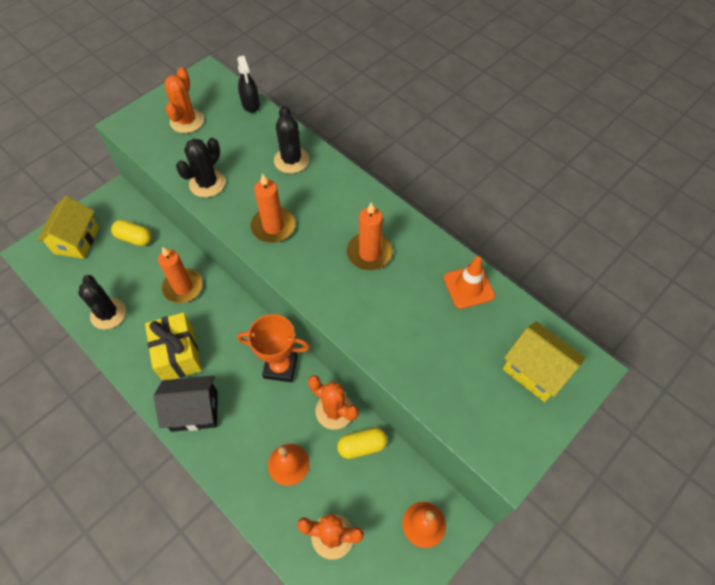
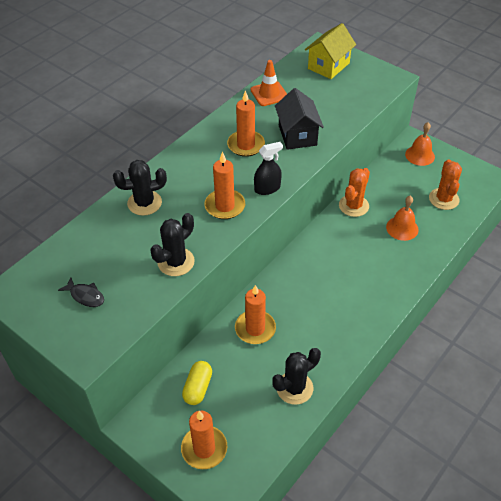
camera: 95 degrees left, 10 degrees down
(77, 240) = (204, 448): yellow house -> orange candle
(178, 354) = (327, 317): yellow gift -> none
(187, 121) = (85, 296): orange cactus -> black fish
(194, 411) = (376, 295): black house -> black house (297, 135)
(207, 183) = (176, 262): black cactus -> black cactus turned 75 degrees counterclockwise
(251, 104) = (64, 244): black spray bottle -> black spray bottle (267, 188)
(280, 367) = (324, 243): orange trophy -> none
(362, 446) = (376, 188): yellow capsule -> none

